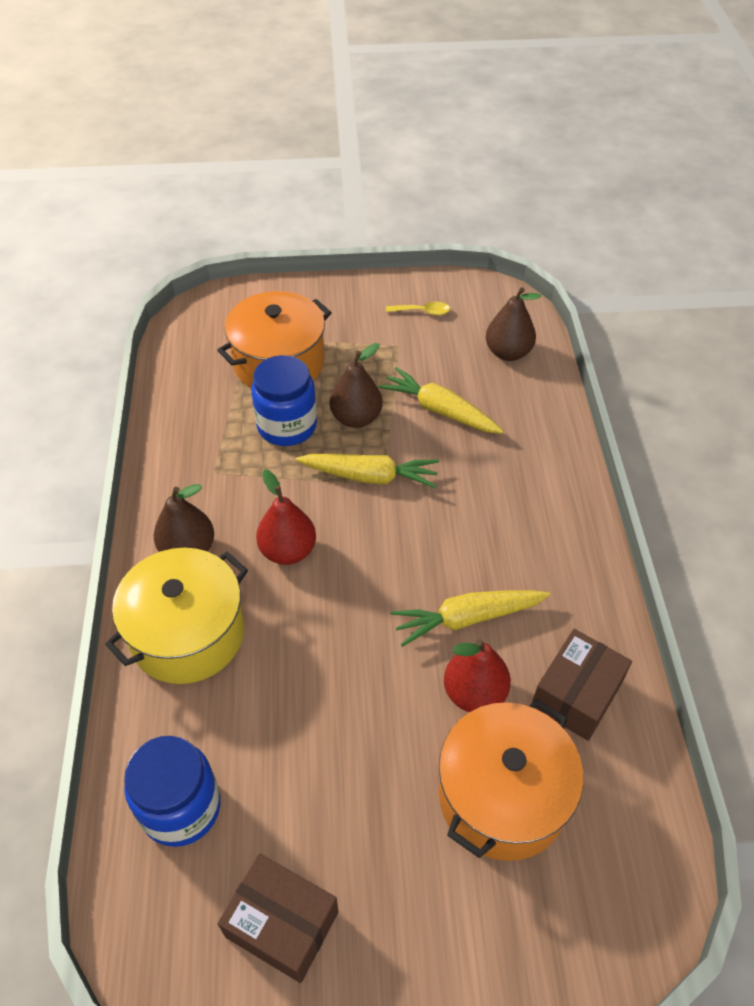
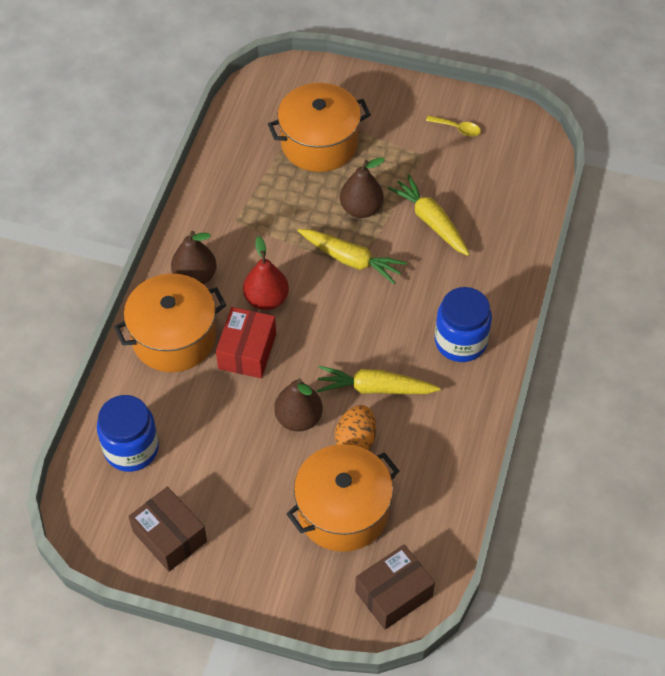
camera: 20 degrees right, 5 degrees up
(187, 634) = (174, 337): yellow pot -> orange pot
(287, 426) = (304, 200): blue jar -> blue jar (460, 341)
(289, 622) = (247, 351): none -> red box
(474, 693) = (355, 440): red pear -> orange egg
(508, 352) = (511, 186): brown pear -> brown pear (298, 418)
(576, 694) = (427, 464): brown box -> brown box (393, 594)

